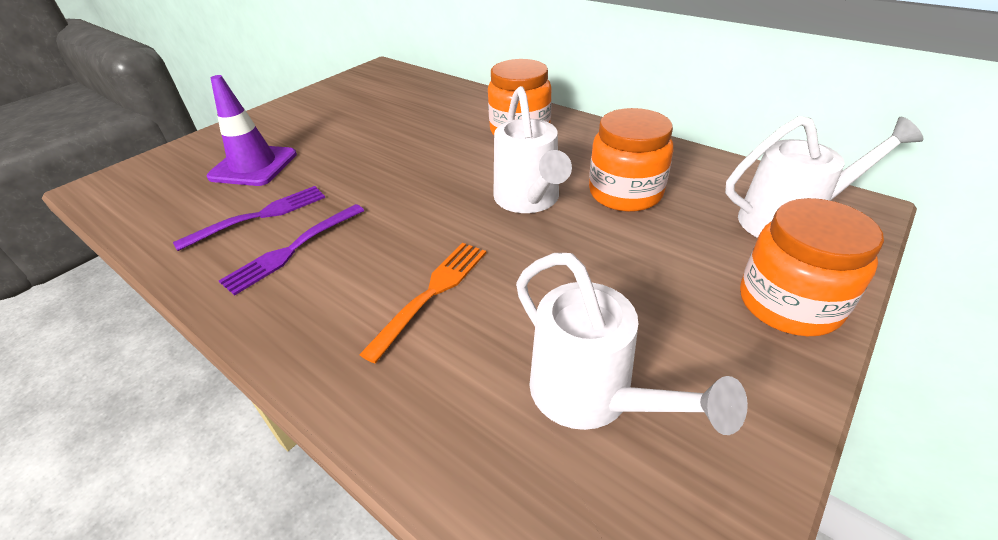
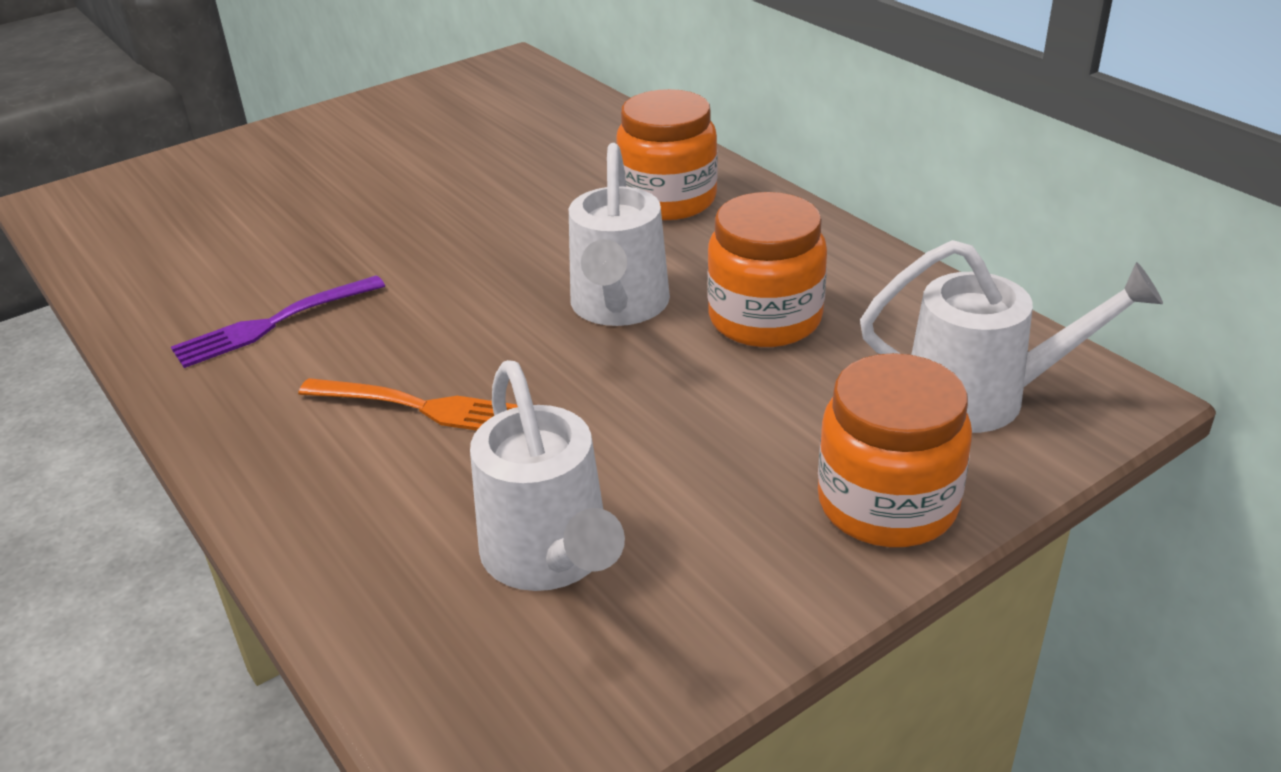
camera: 15 degrees right, 5 degrees down
(253, 166) = (266, 200): purple traffic cone -> none
(260, 216) = (249, 272): purple fork -> none
(432, 293) = (422, 407): orange fork -> orange fork turned 60 degrees clockwise

